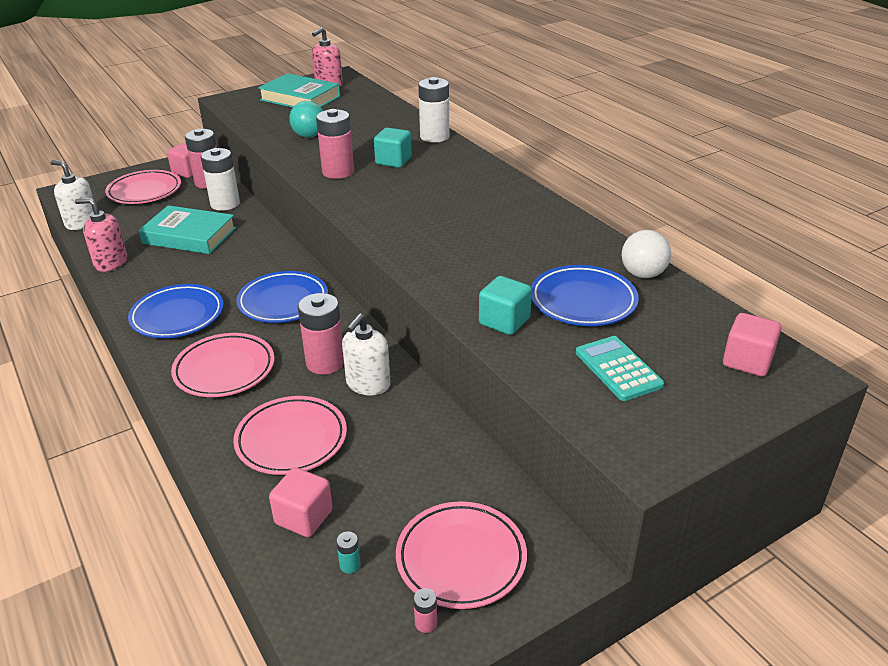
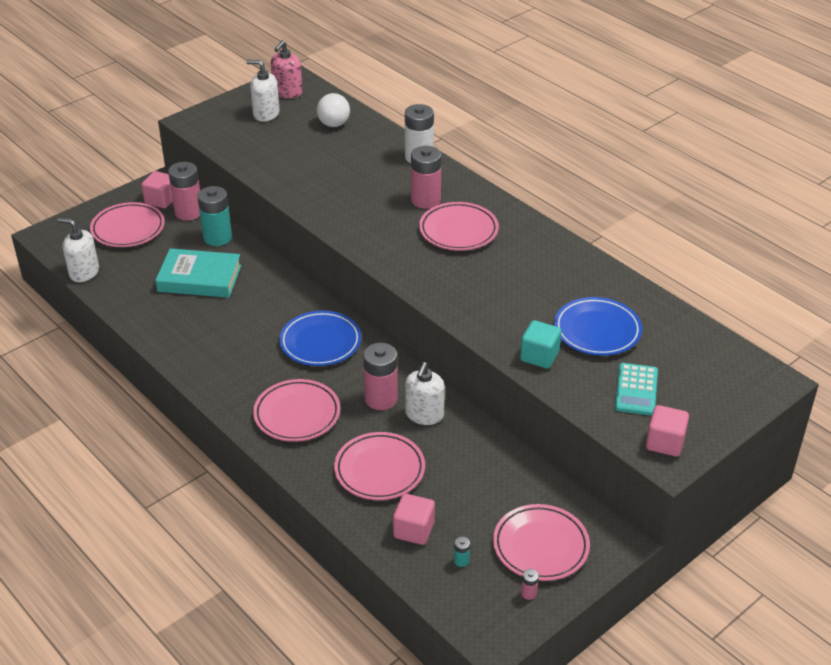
camera: 10 degrees left, 5 degrees up
(111, 263) = (138, 316): pink soap dispenser -> none
(177, 316) = (230, 366): blue plate -> none
(225, 204) = (217, 237): white battery -> turquoise battery
(300, 98) = (266, 114): turquoise book -> white soap dispenser
(309, 136) = (297, 165): turquoise ball -> none
(338, 172) = (343, 209): pink battery -> pink battery (425, 200)
(393, 161) = (390, 191): turquoise cube -> none
(452, 197) = (458, 231): none -> pink plate
(618, 369) = (636, 390): turquoise calculator -> turquoise calculator turned 135 degrees counterclockwise
(643, 274) = (640, 299): white ball -> white ball (334, 124)
(747, 361) = (730, 373): pink cube -> pink cube (665, 443)

